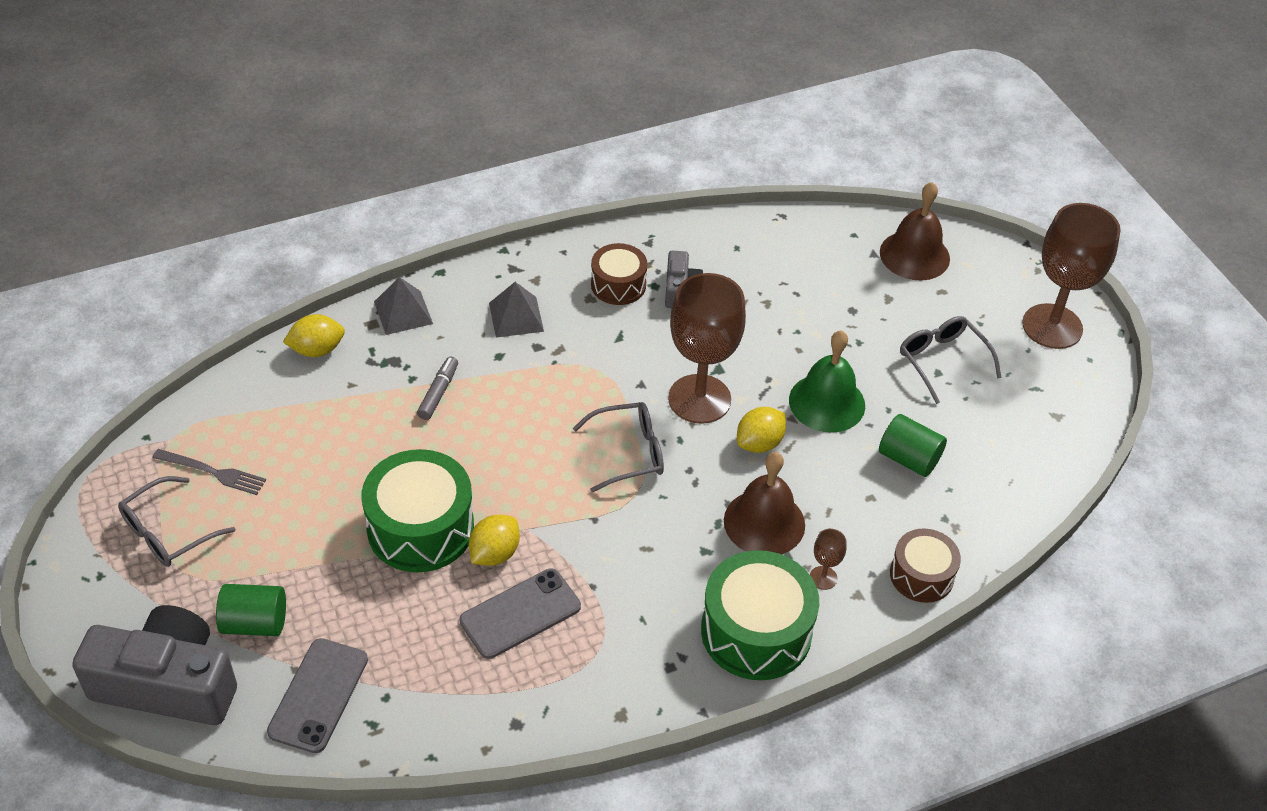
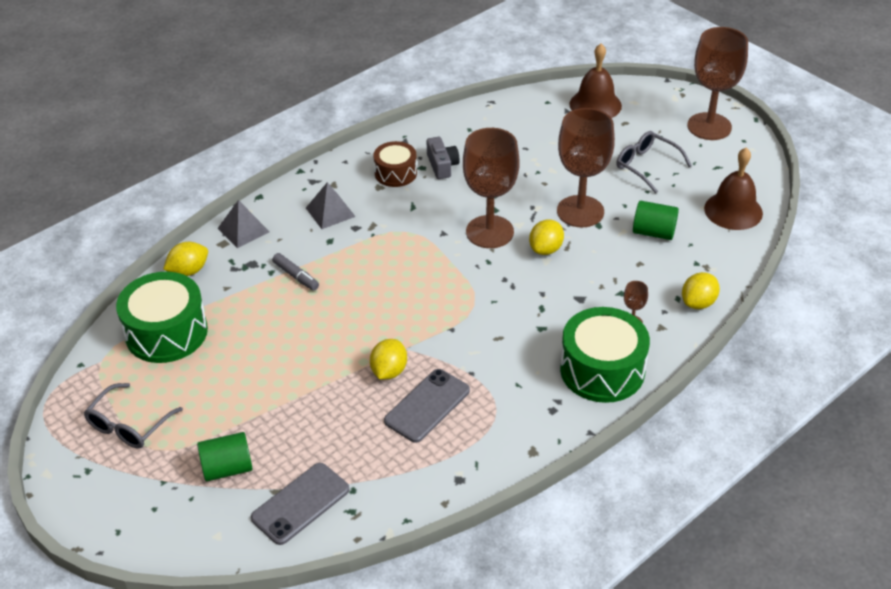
camera: 15 degrees left, 5 degrees down
(167, 683) = (178, 530): grey camera -> none
(213, 472) = (145, 375): grey fork -> none
(318, 695) = (300, 504): grey phone -> grey phone turned 45 degrees clockwise
(420, 528) = (325, 369): green drum -> green drum (166, 332)
(438, 393) = (296, 276): grey marker -> grey marker turned 135 degrees clockwise
(629, 452) = (456, 279): grey glasses -> none
(764, 522) = (574, 299): brown bell -> brown bell (733, 210)
(827, 402) = (580, 211): green bell -> brown goblet
(921, 575) = (698, 303): brown drum -> yellow lemon

